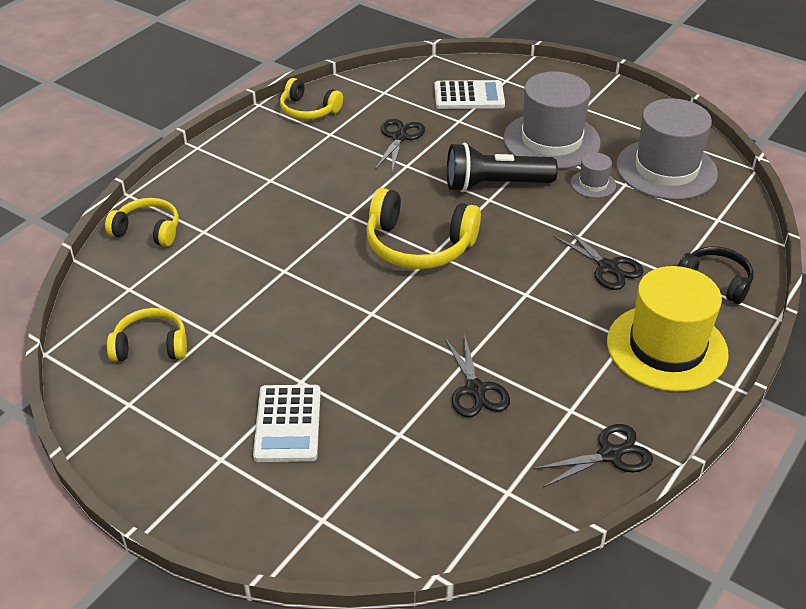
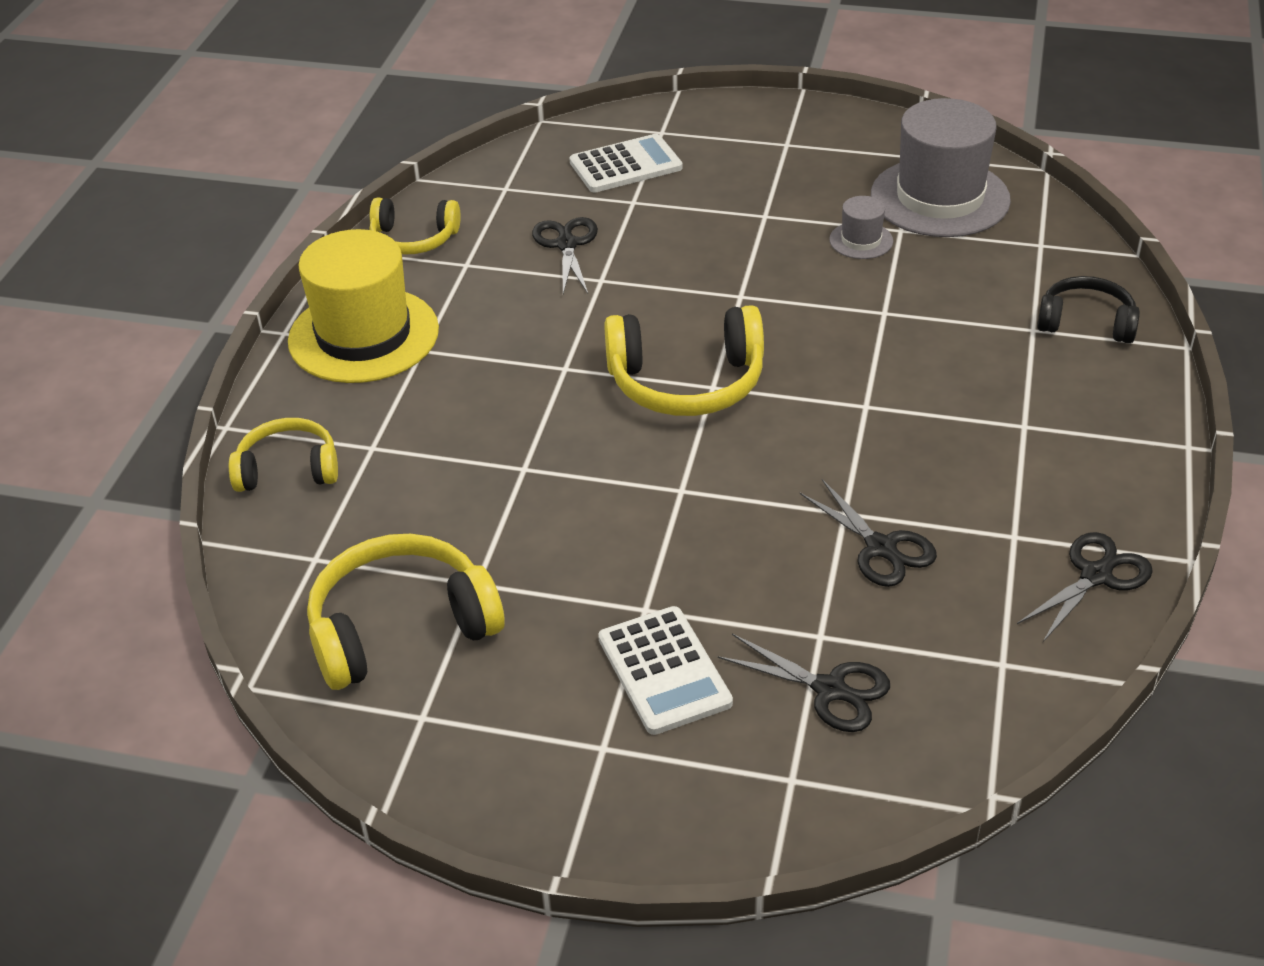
camera: 20 degrees left, 0 degrees up
(151, 345) = (401, 627): yellow headphones -> yellow headphones, size x1.60
(495, 185) = (736, 275): black flashlight -> none
(551, 140) = (772, 197): grey hat -> none
(607, 267) = (946, 342): black scissors -> black scissors (829, 689)
(666, 347) = (1079, 422): yellow hat -> yellow hat (363, 335)

